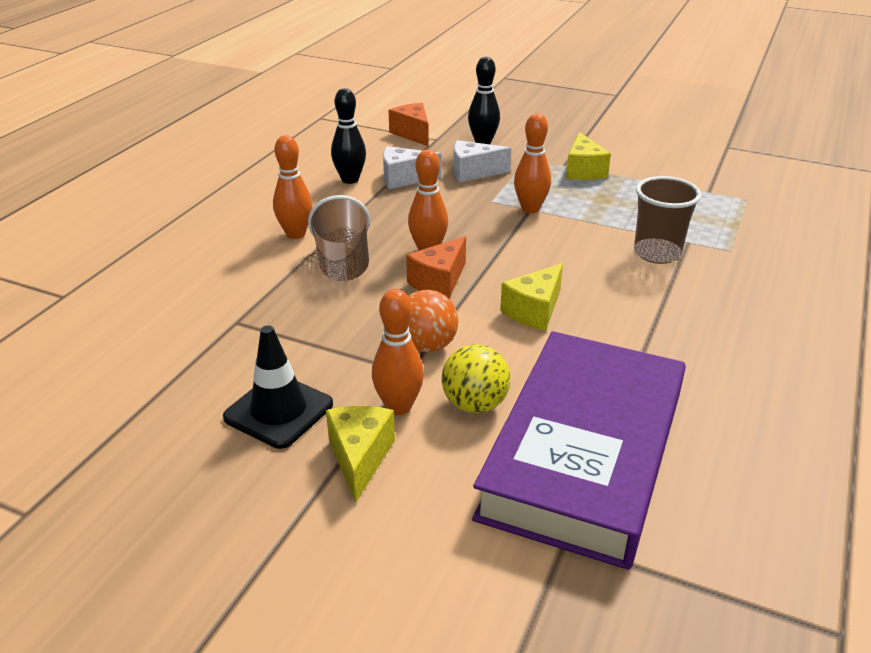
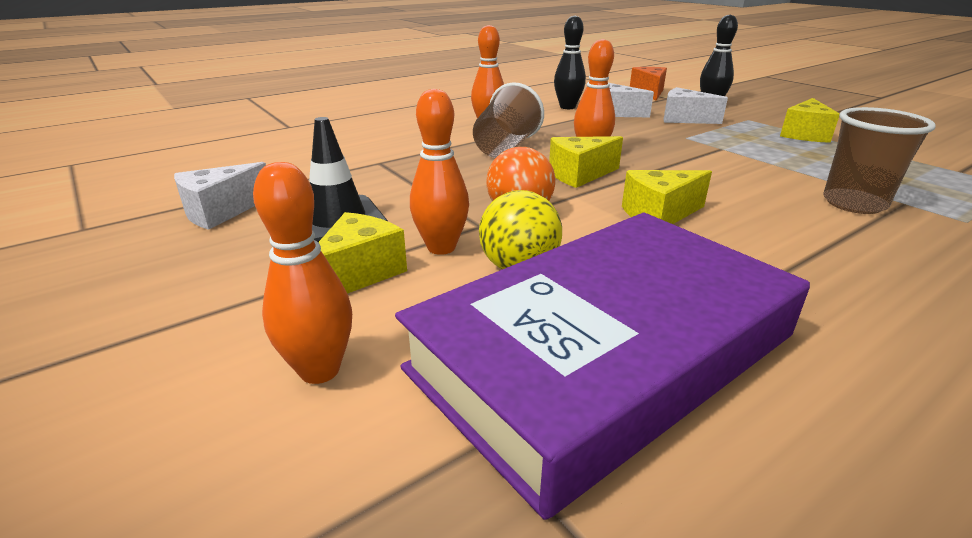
camera: 30 degrees right, 5 degrees down
(148, 441) = (220, 212): none -> white cheese
(439, 282) = (579, 175): orange cheese -> yellow cheese
(530, 209) = (722, 148): orange bowling pin -> orange bowling pin (319, 370)

